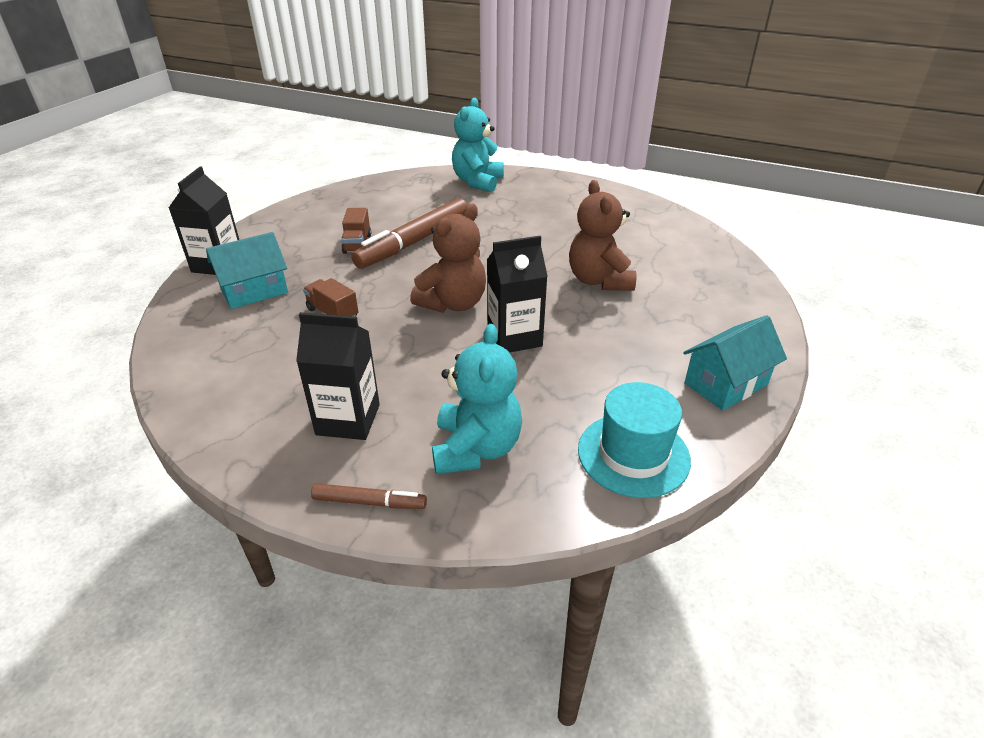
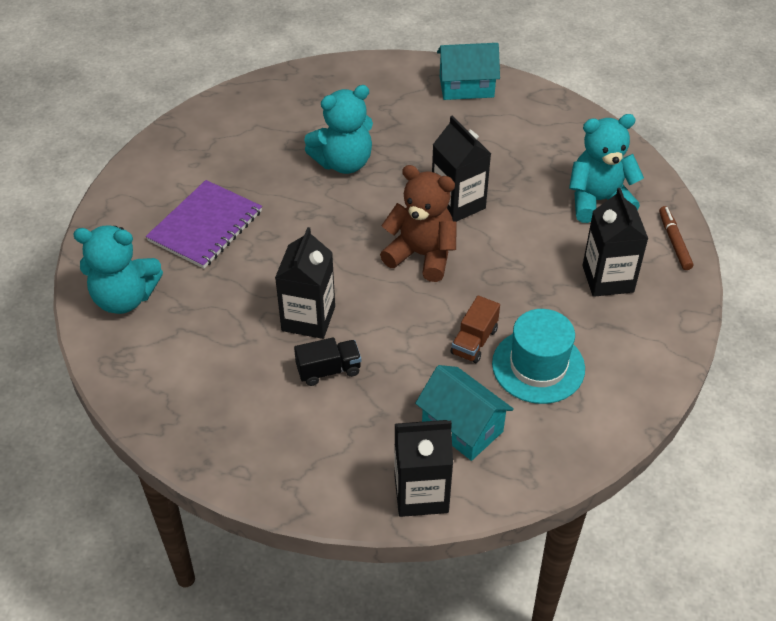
camera: 105 degrees left, 10 degrees up
(357, 244) = (328, 370): brown truck -> black truck
(414, 242) = (308, 318): brown marker -> black carton
(537, 212) = (205, 226): none -> purple notebook
(599, 280) = (343, 162): brown teddy bear -> turquoise teddy bear
(633, 454) = (562, 126): turquoise hat -> turquoise hat (538, 366)
(726, 384) = (466, 87): turquoise house -> turquoise house turned 45 degrees counterclockwise

